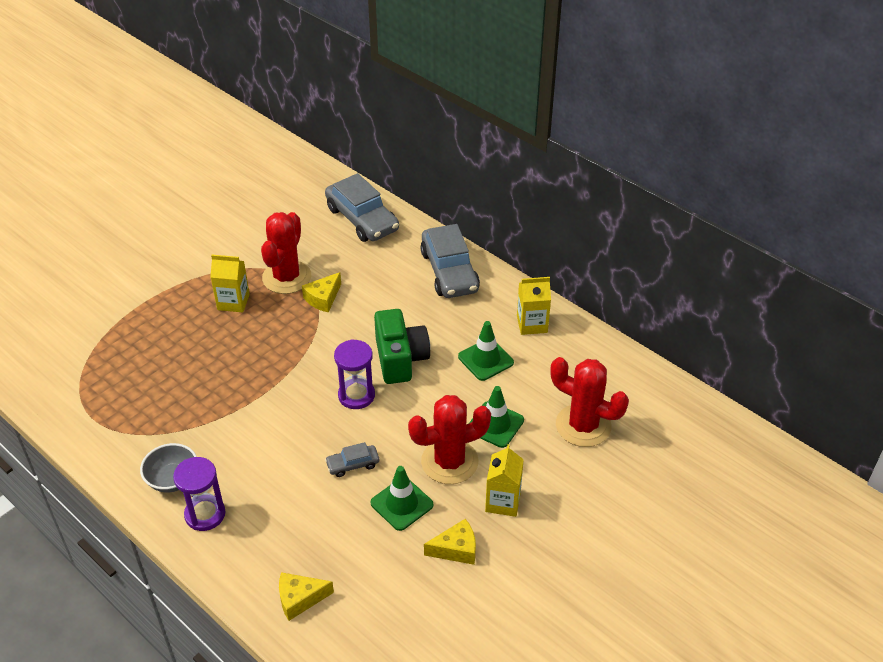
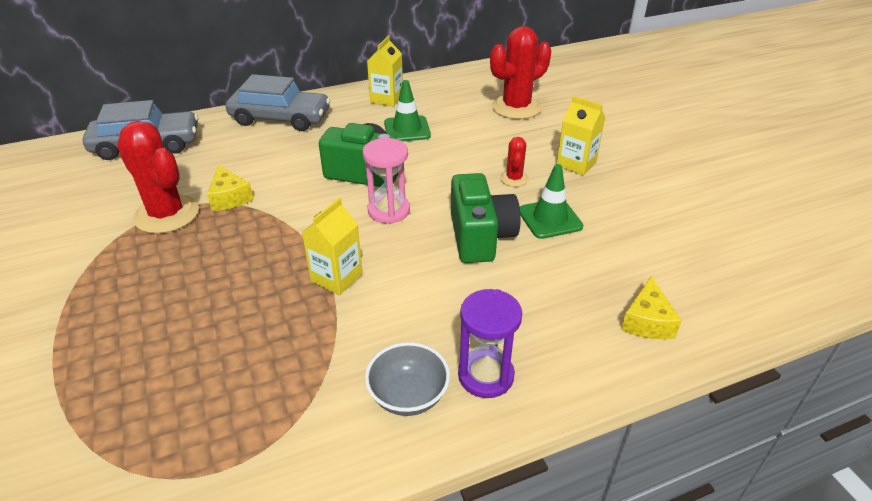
camera: 65 degrees left, 5 degrees down
(233, 302) = (156, 265): yellow carton -> yellow carton (337, 277)
(353, 464) = (480, 236): grey car -> green camera
(356, 395) = (389, 211): purple hourglass -> pink hourglass
(449, 462) = (514, 178): red cactus -> red cactus, size x0.49
(456, 549) = (619, 202): yellow cheese -> none
(495, 424) = (486, 145): green traffic cone -> none

